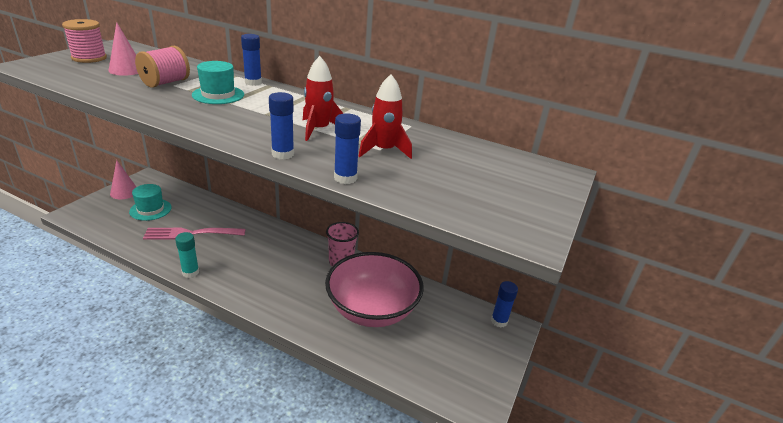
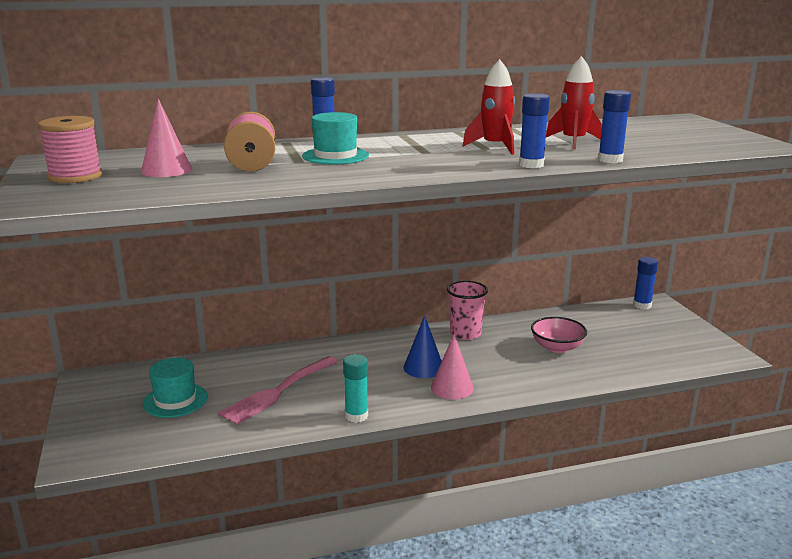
camera: 40 degrees left, 10 degrees down
(124, 192) = (95, 405): pink cone -> pink cone (452, 388)
(275, 268) = (423, 367): none -> blue cone
(372, 309) = (557, 347): pink bowl -> pink bowl, size x0.49

